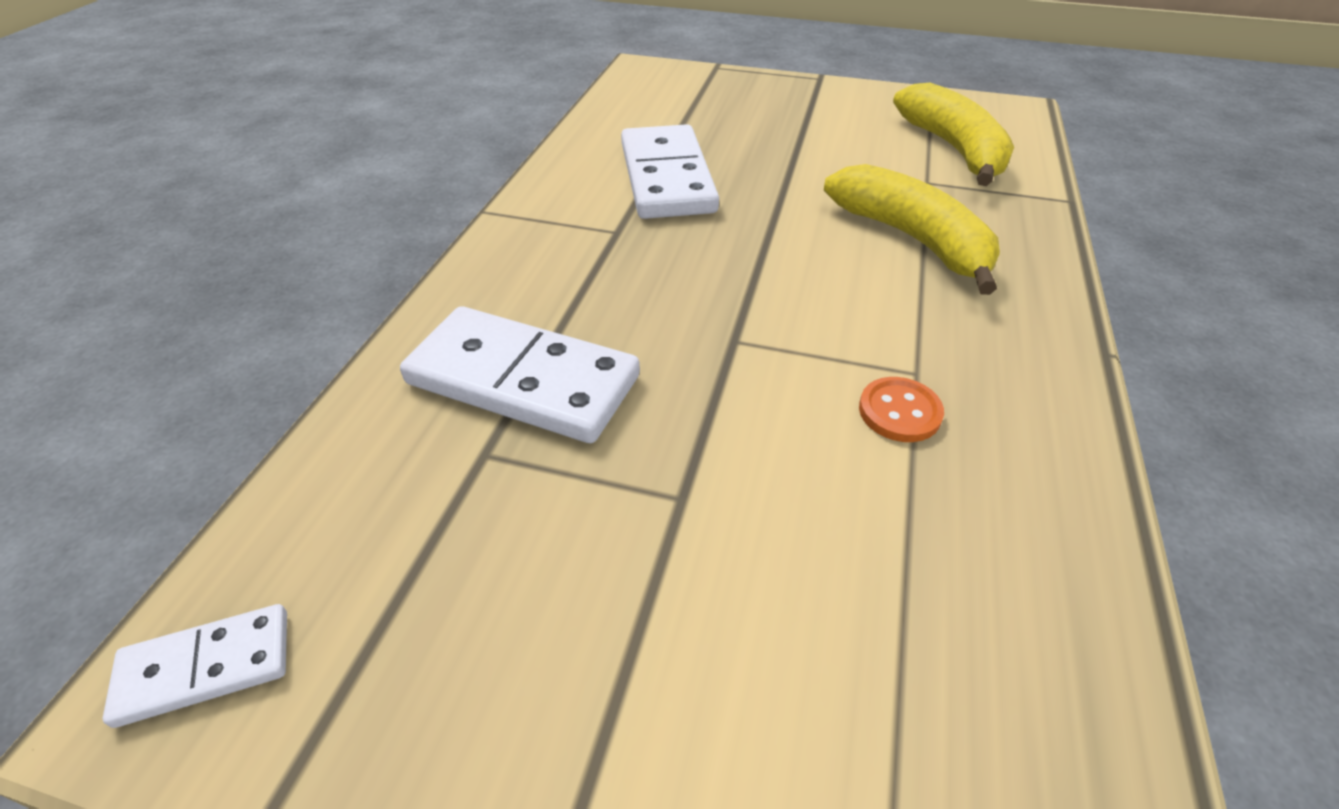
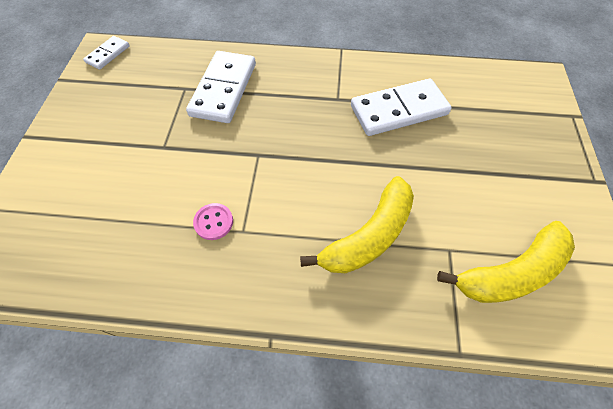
camera: 80 degrees right, 15 degrees up
(205, 667) = (108, 54): white domino -> white domino turned 60 degrees clockwise
(899, 412) = (213, 222): orange button -> pink button

